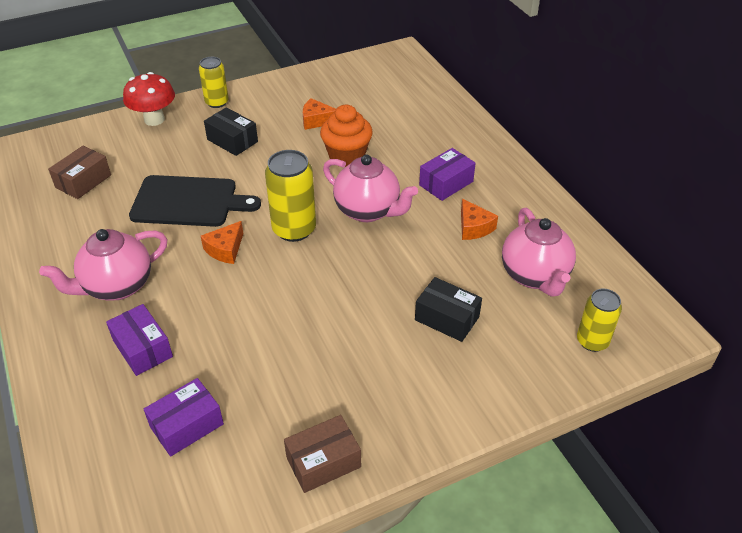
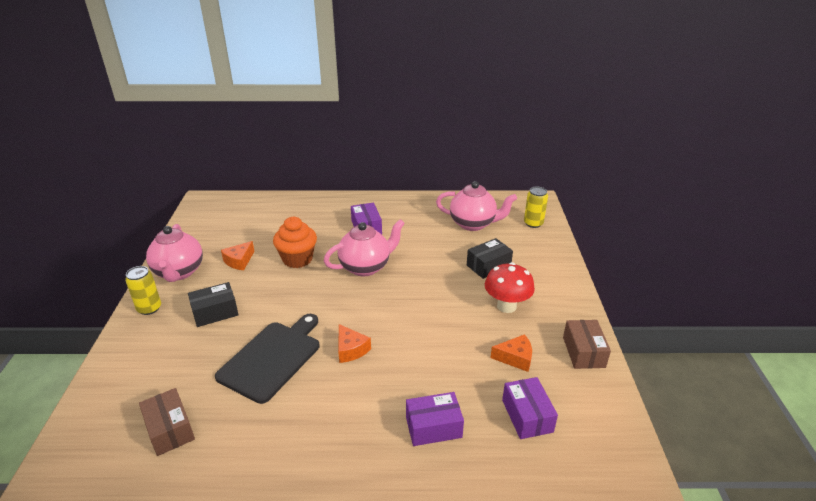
camera: 65 degrees left, 10 degrees down
(117, 286) = (346, 430): pink teapot -> pink teapot (179, 272)
(154, 119) = (126, 355): red mushroom -> red mushroom (506, 306)
(294, 229) = (357, 307): yellow can -> none
(474, 227) = (416, 231): orange cheese -> orange cheese (515, 358)

